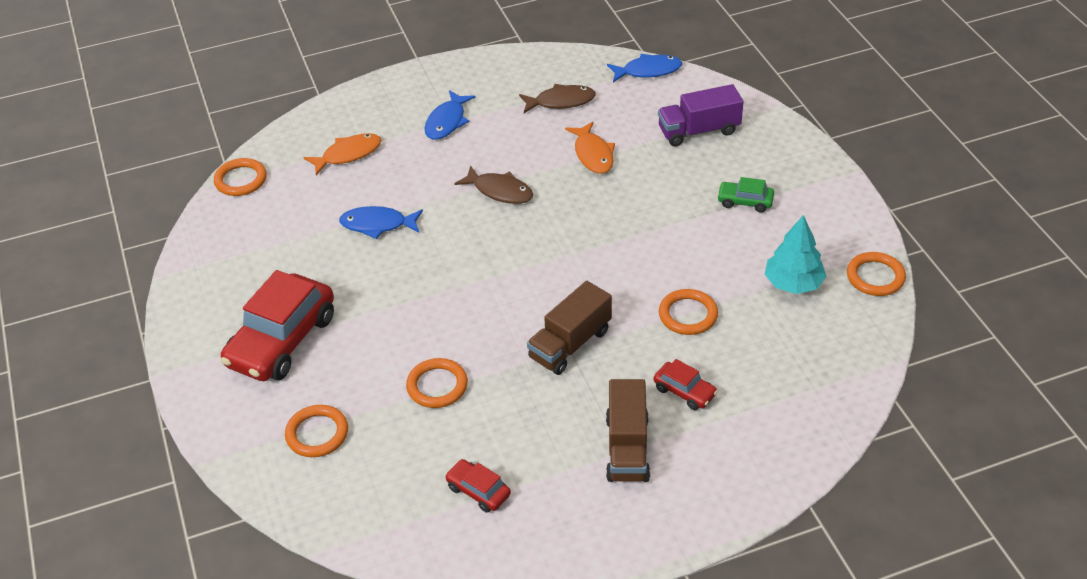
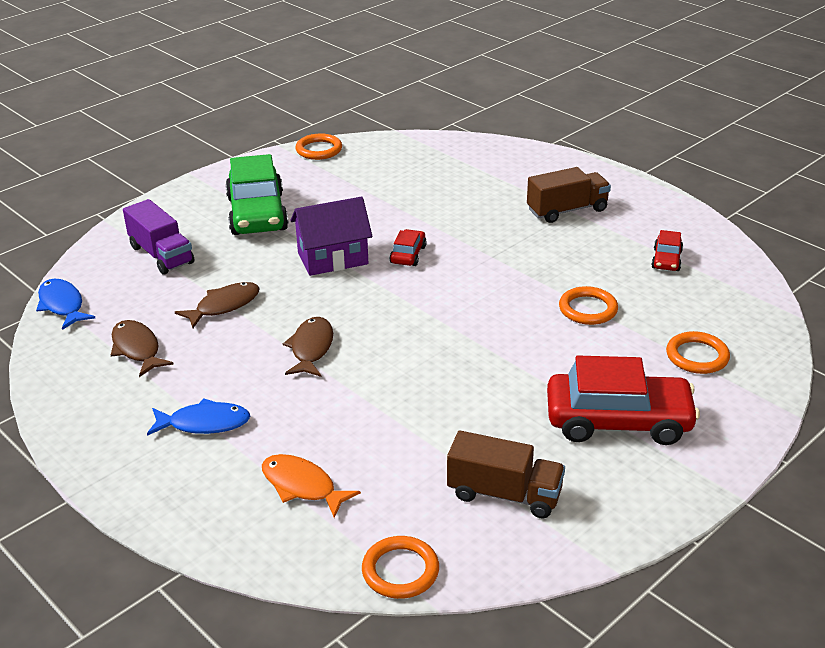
camera: 115 degrees left, 10 degrees down
(377, 225) = (411, 416): blue fish -> none
(570, 344) = (487, 257): brown truck -> brown truck (504, 494)
(593, 154) = (224, 306): orange fish -> brown fish
(631, 234) = (333, 258): none -> purple house
(684, 391) = (494, 199): red car -> red car (408, 255)
(688, 315) = (413, 213): orange ring -> none
(745, 202) = (257, 214): green car -> green car, size x2.15
(793, 283) = (347, 178): turquoise tree -> none

